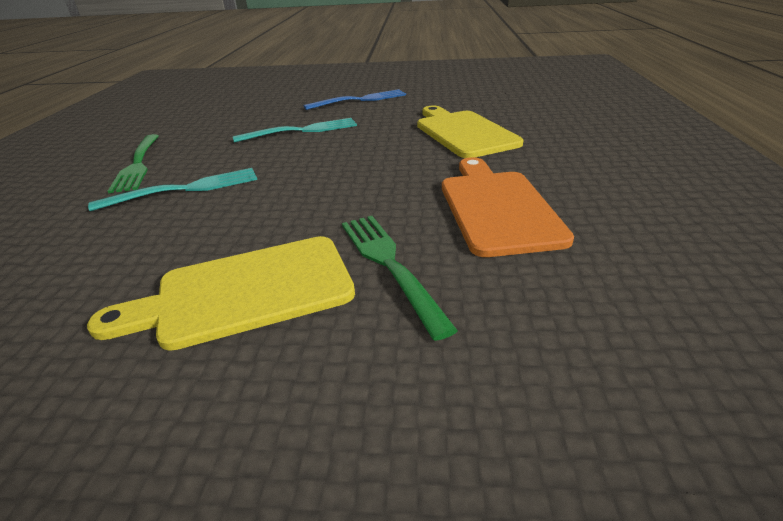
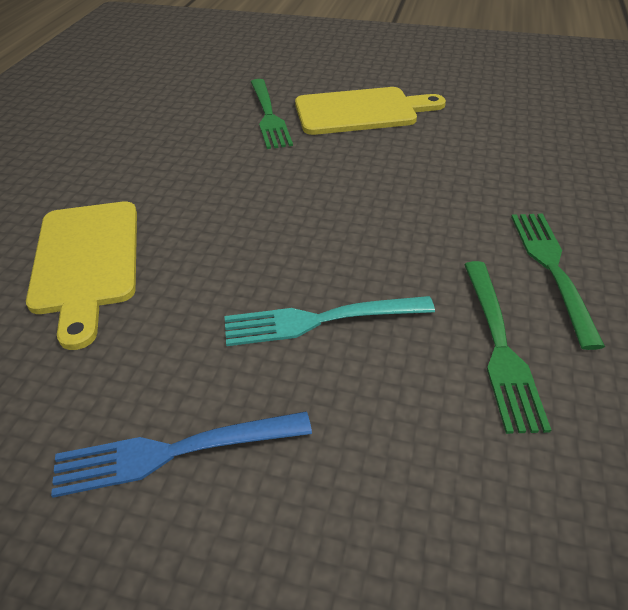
camera: 170 degrees left, 10 degrees up
(185, 189) = (452, 208): turquoise fork -> none
(203, 134) = (499, 346): none -> green fork
(497, 207) = (163, 145): orange cutting board -> none

